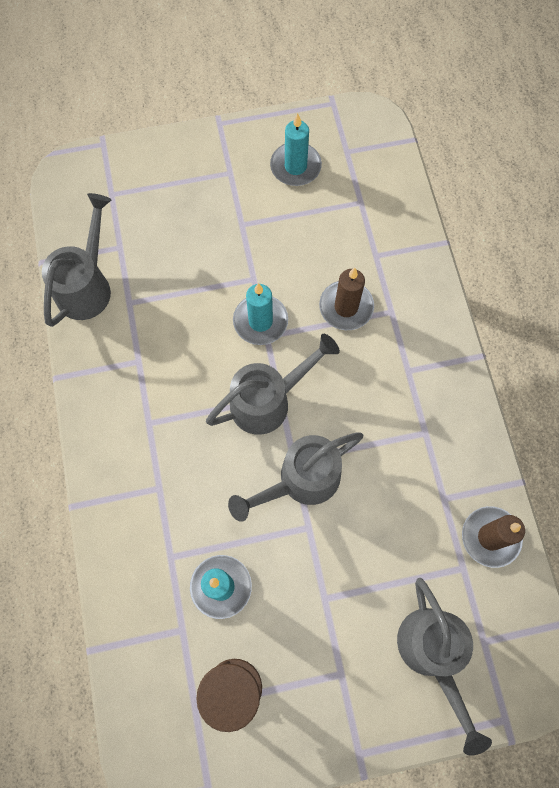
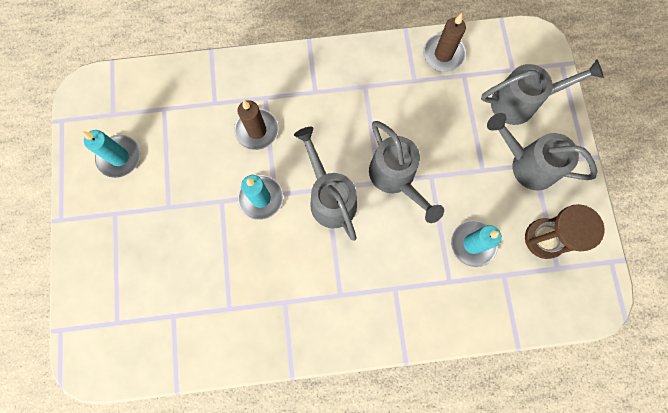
camera: 85 degrees left, 5 degrees up
(87, 286) = (207, 347): grey watering can -> grey watering can (527, 164)

